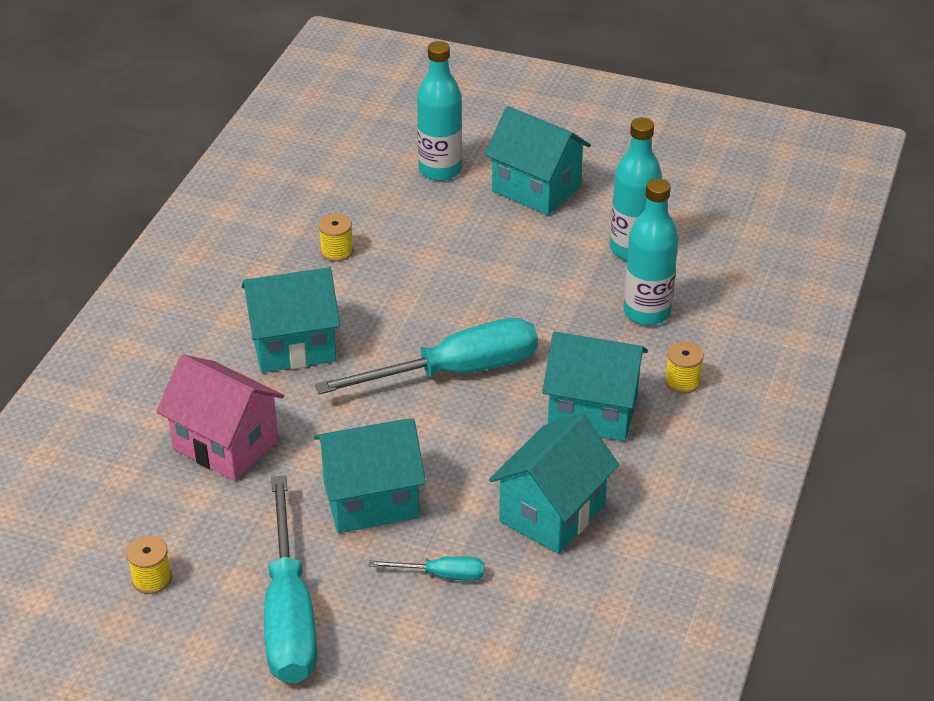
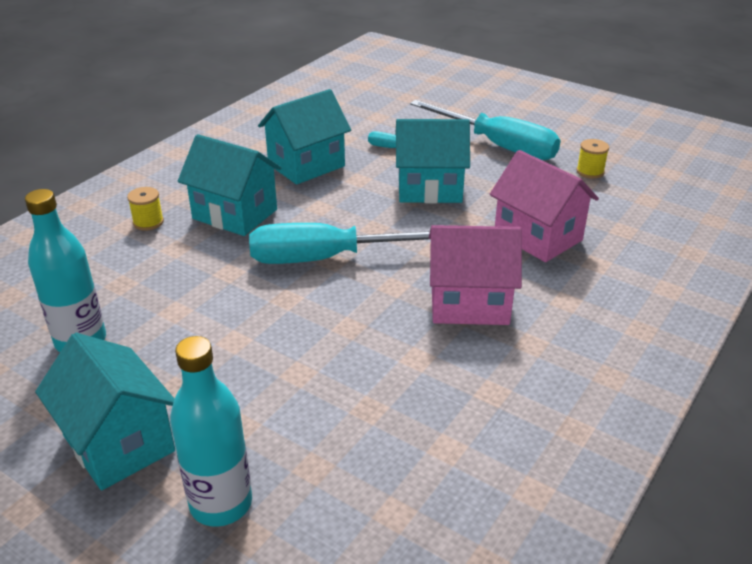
camera: 165 degrees left, 5 degrees down
(289, 614) = (498, 146): turquoise screwdriver -> turquoise screwdriver turned 120 degrees clockwise
(293, 345) = (469, 303): turquoise house -> pink house
(336, 251) = (401, 400): yellow spool -> none
(647, 312) = (125, 278): turquoise bottle -> none

